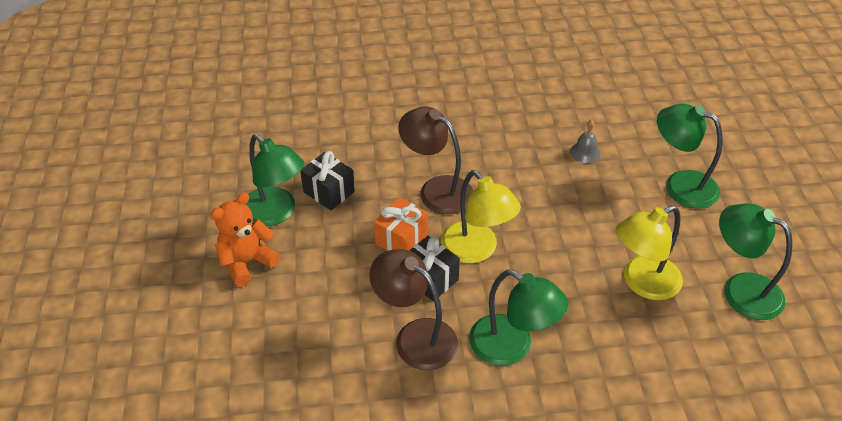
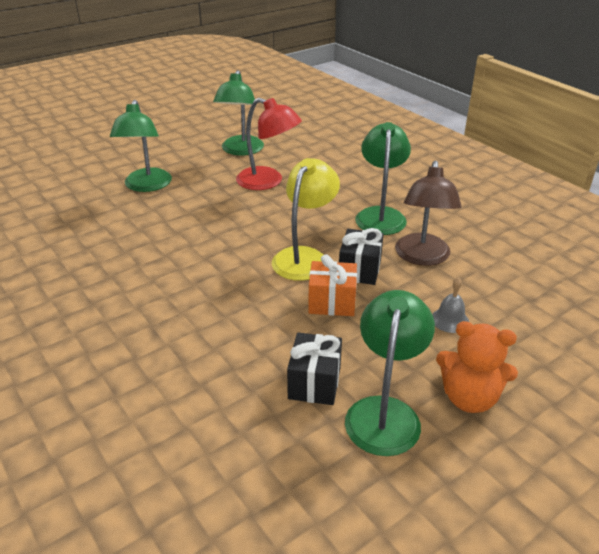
camera: 120 degrees left, 10 degrees down
(436, 189) = (247, 304): brown lamp -> none
(585, 152) = (130, 236): grey bell -> grey bell (450, 320)
(642, 283) = (268, 182): yellow lamp -> red lamp

